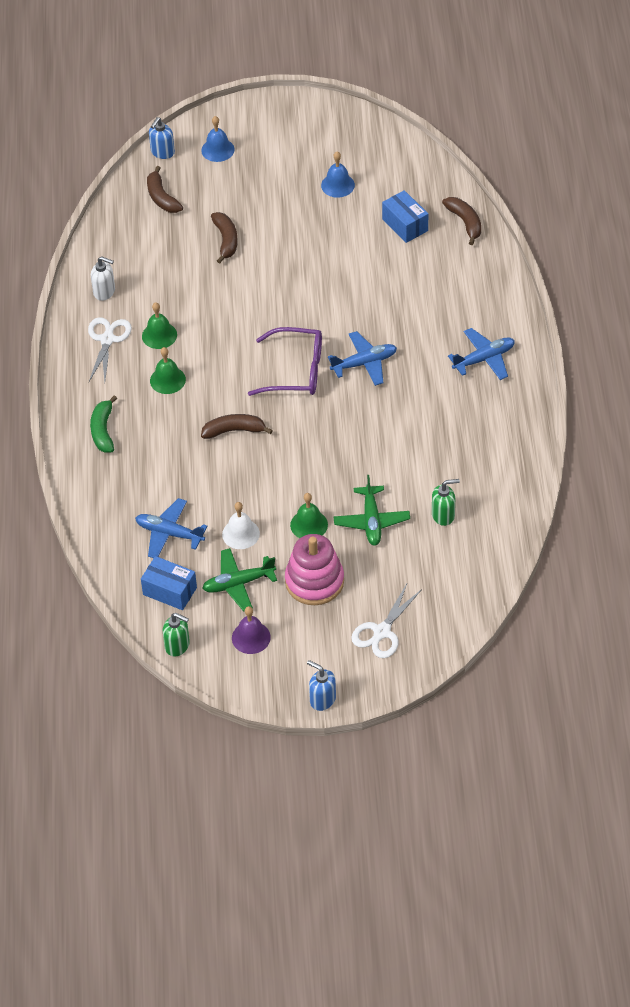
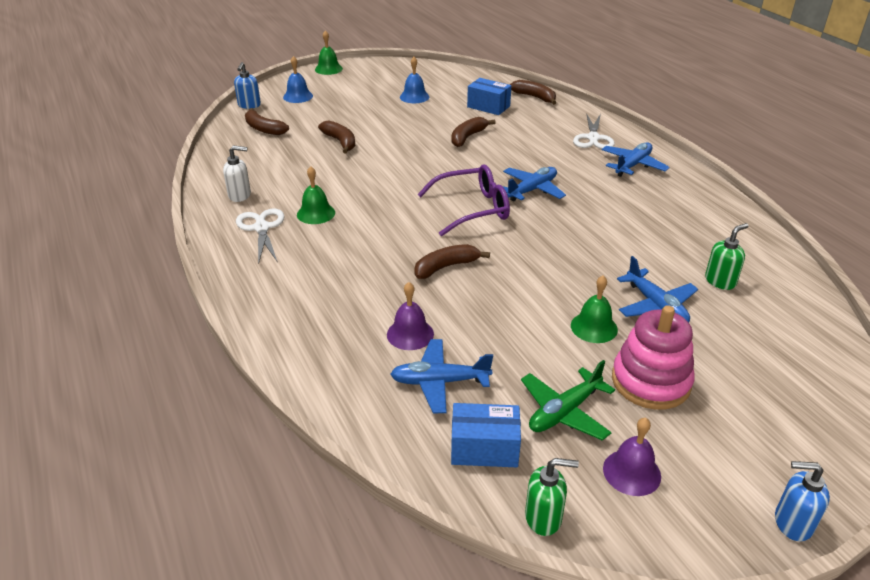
camera: 25 degrees left, 15 degrees down
(103, 430) = (297, 302): green banana -> none
(167, 380) = (346, 244): green bell -> green bell (328, 69)
(171, 486) = (410, 334): none -> purple bell
(240, 534) = (525, 357): white bell -> none
(352, 269) = (467, 137): none -> brown banana
(371, 521) = (656, 306): green plane -> blue plane
(382, 632) = (777, 411): white scissors -> white scissors (593, 138)

